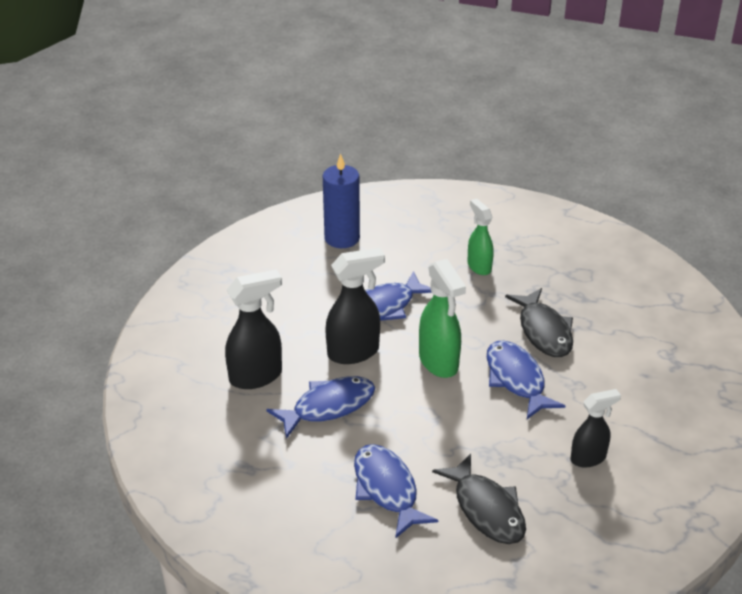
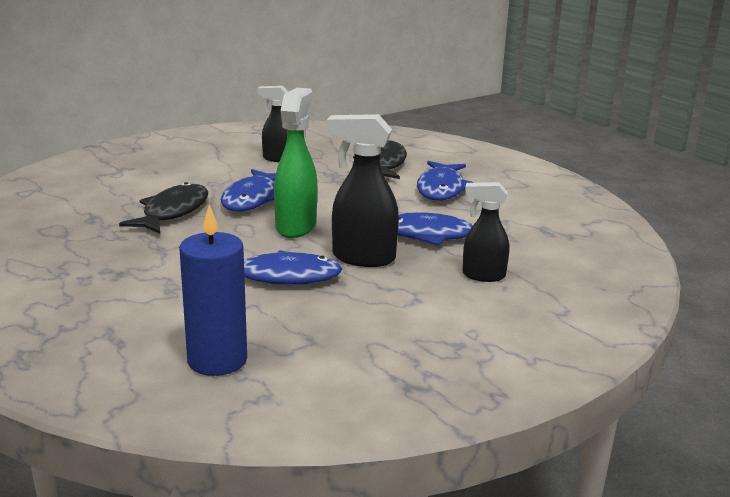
camera: 145 degrees left, 15 degrees down
(256, 376) = (483, 276): black spray bottle -> black spray bottle, size x0.65
(479, 266) = (126, 270): green spray bottle -> none

